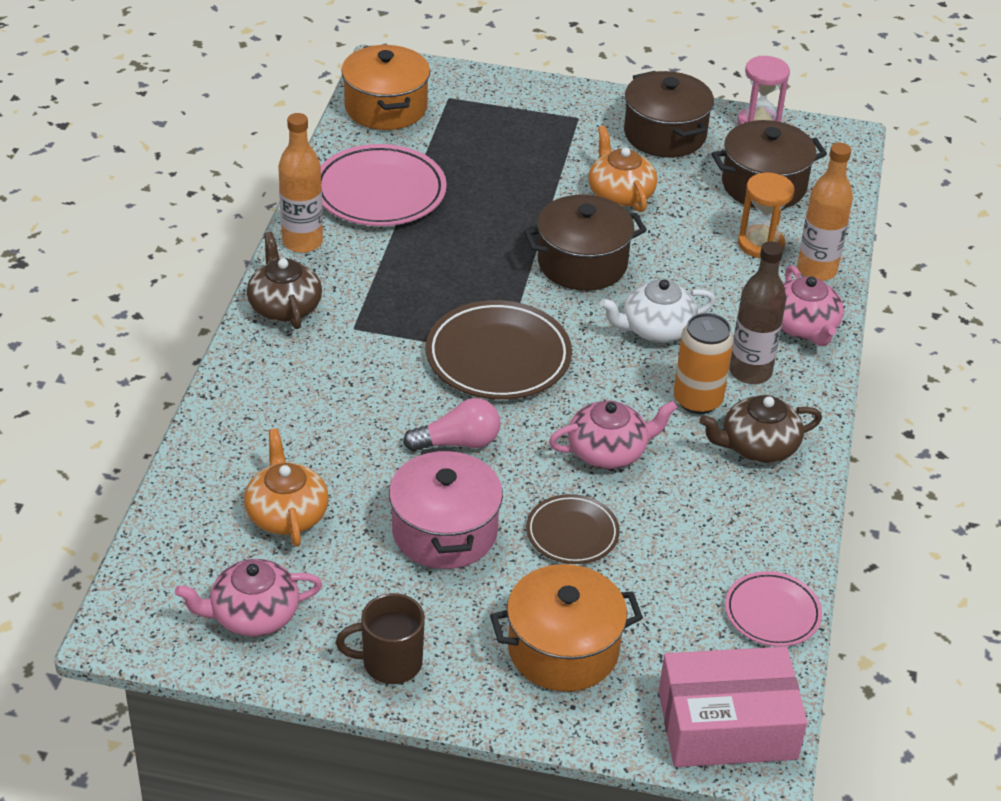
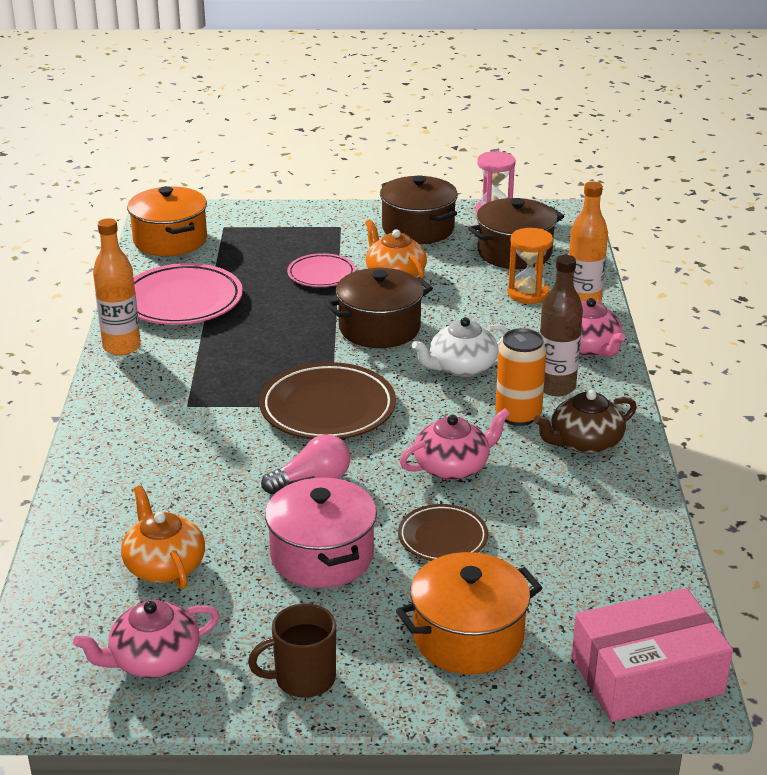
camera: 10 degrees left, 10 degrees down
(284, 306) = (118, 398): brown teapot -> none
(772, 613) = (650, 573): pink plate -> pink plate (321, 274)

